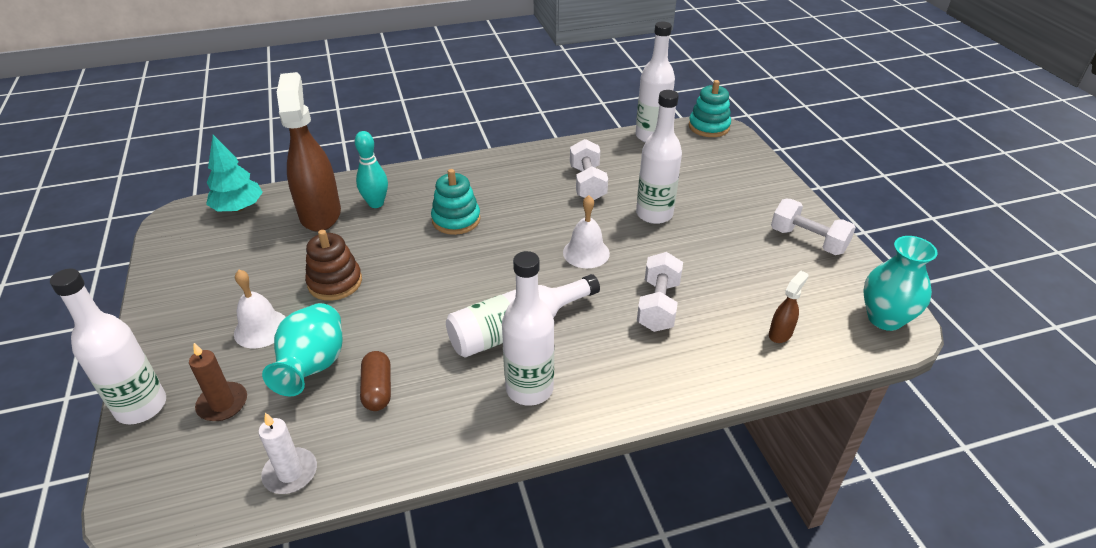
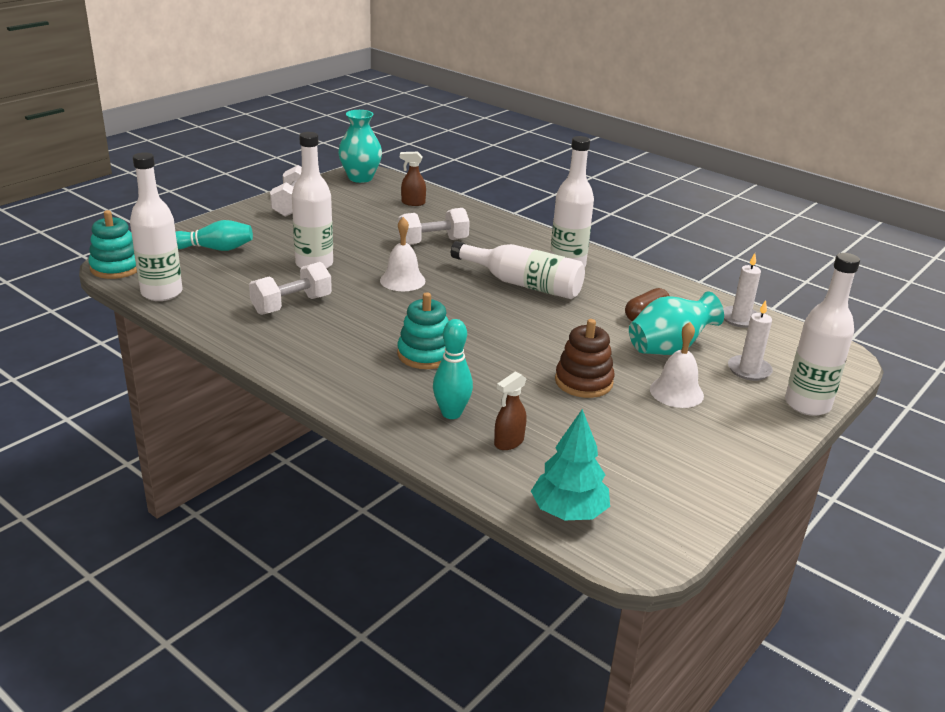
camera: 125 degrees left, 10 degrees down
(222, 404) = (749, 370): brown candle -> white candle
(320, 214) = (508, 442): brown spray bottle -> brown spray bottle, size x0.43
(719, 173) = (215, 249): none -> turquoise bowling pin

